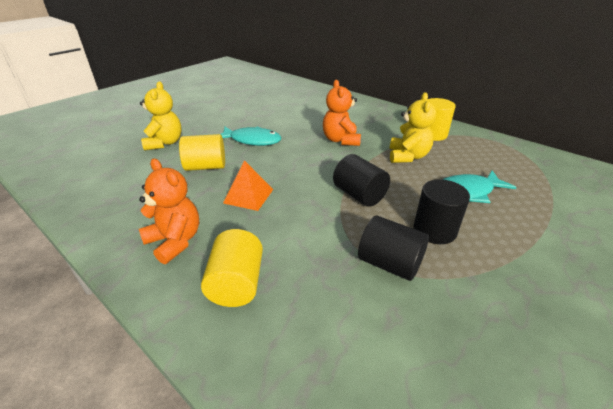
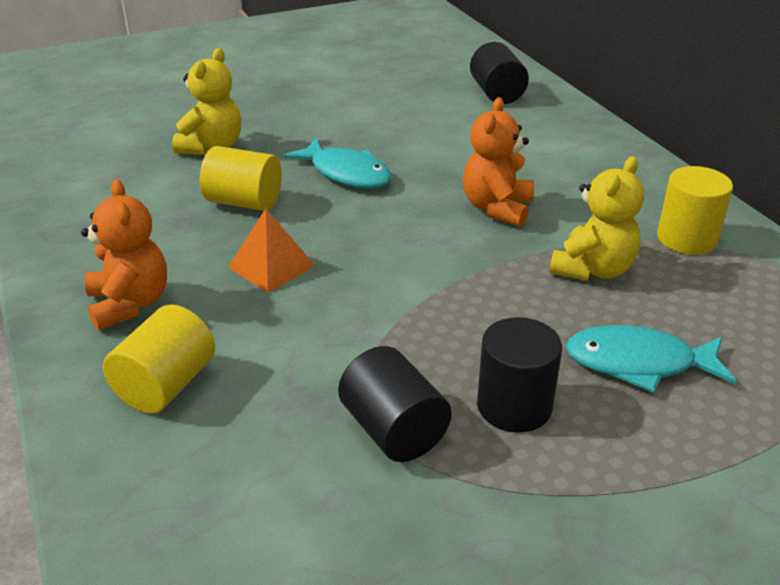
camera: 25 degrees right, 0 degrees up
(359, 195) = (442, 313): black cylinder -> black cylinder (496, 93)

